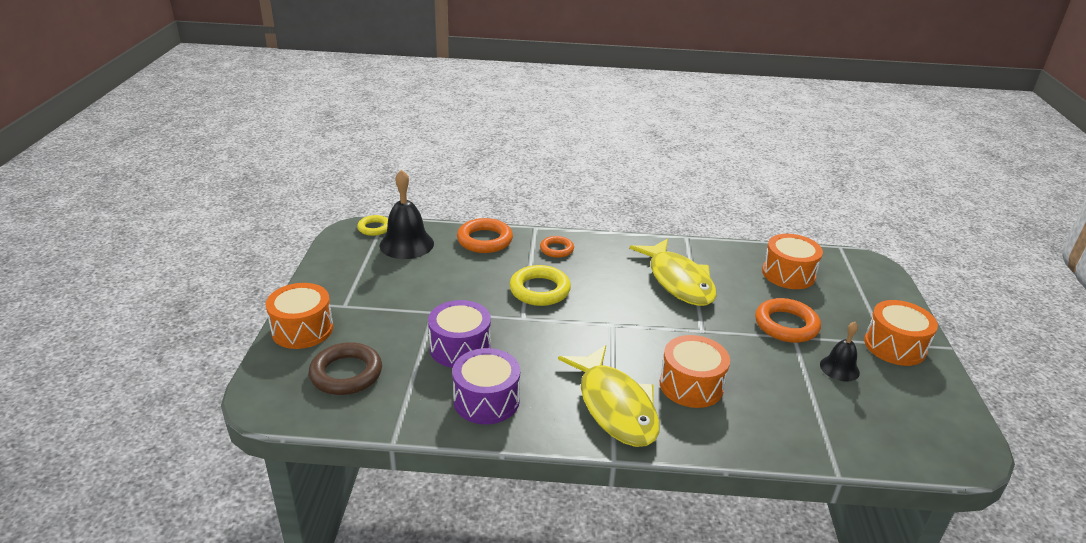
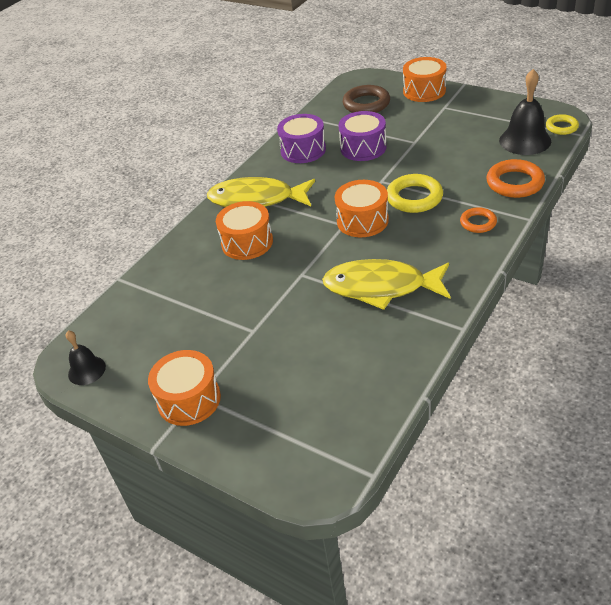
camera: 125 degrees right, 10 degrees up
(786, 325) = (270, 334): orange ring -> none
(788, 274) = (345, 382): orange drum -> orange drum (362, 220)
(839, 368) = (197, 339): black bell -> black bell (86, 370)

